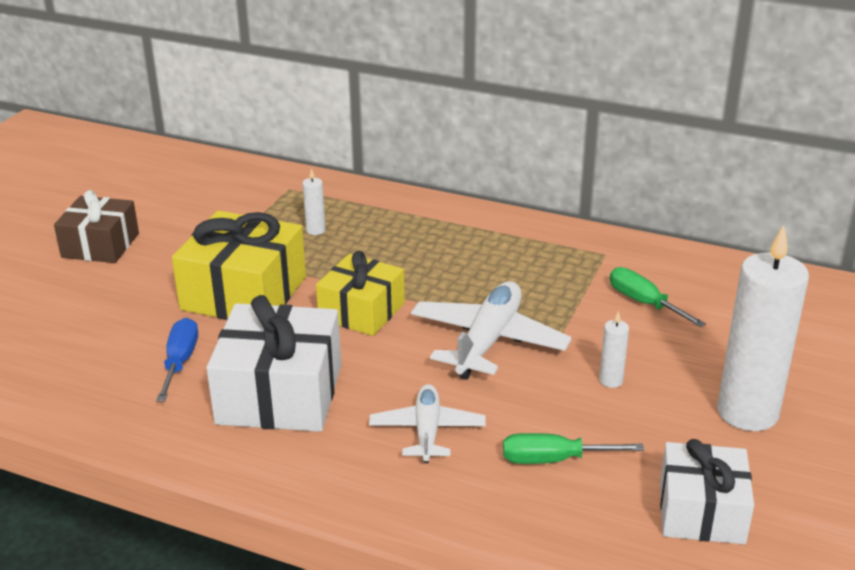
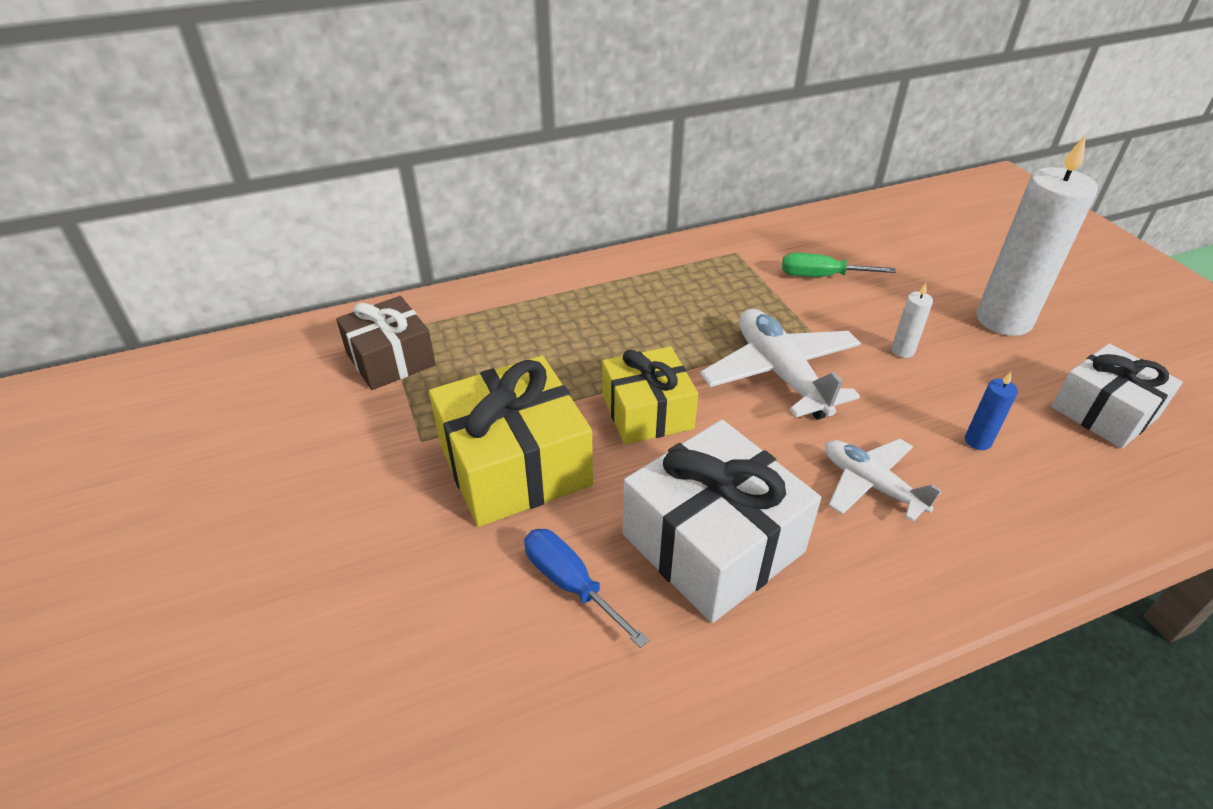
camera: 45 degrees left, 10 degrees up
(100, 245) = (263, 515): brown gift -> brown gift (390, 359)
(315, 230) = (481, 359): white candle -> none
(553, 460) = (977, 441): green screwdriver -> blue candle

